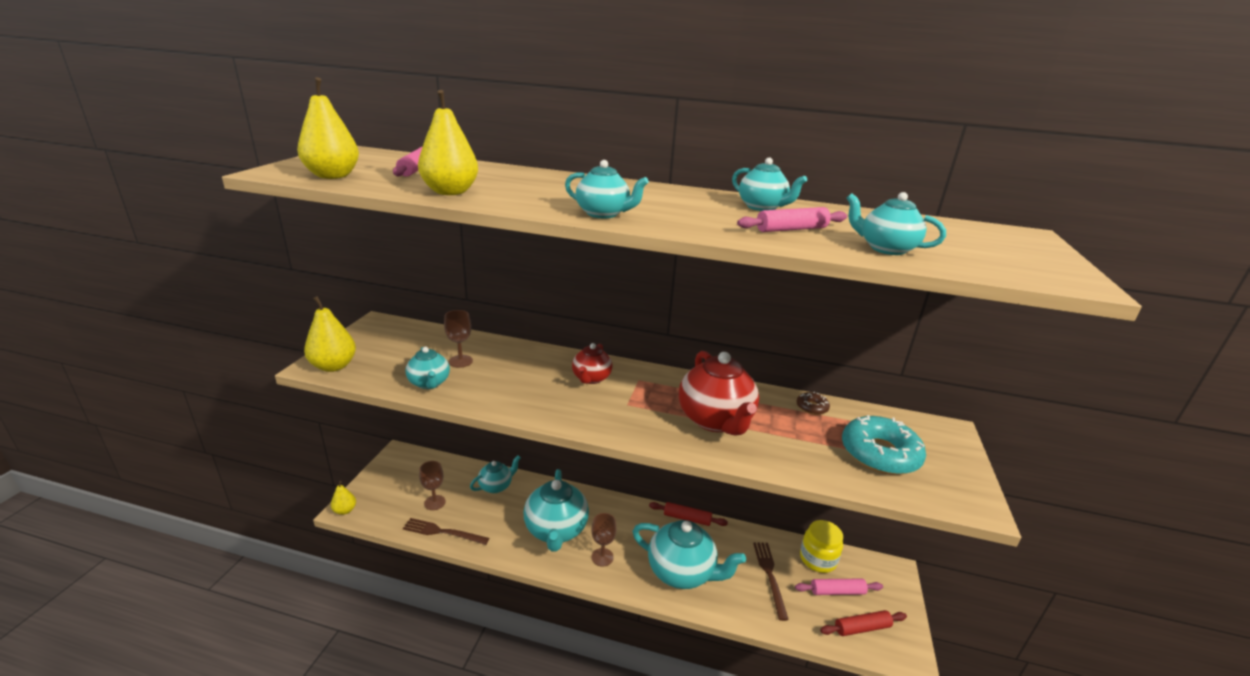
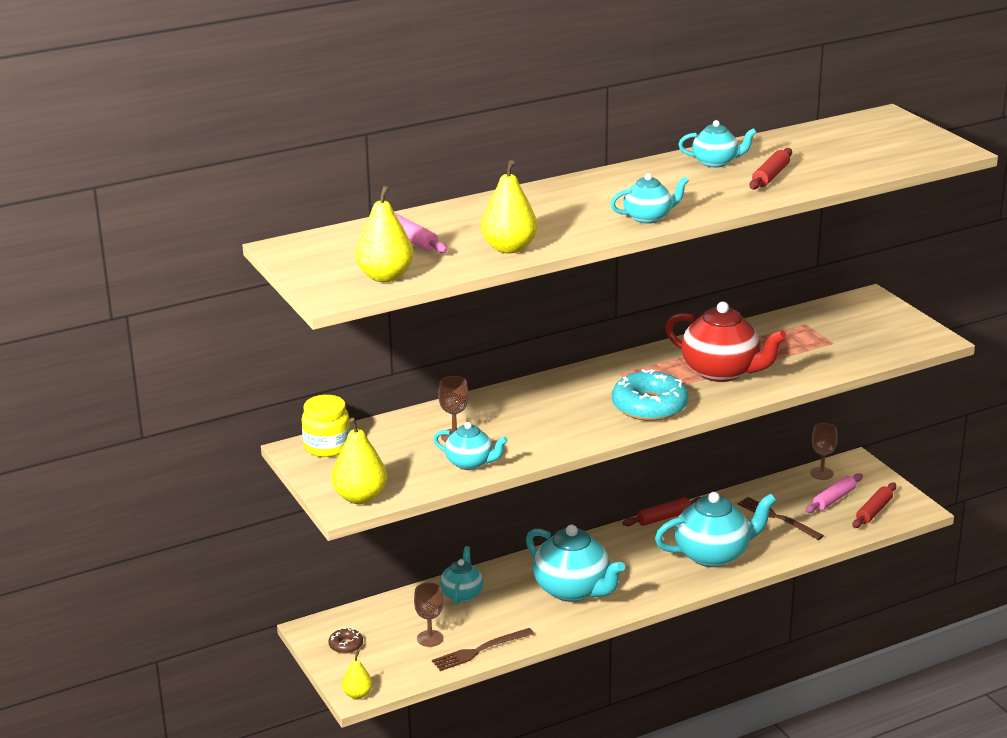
camera: 40 degrees left, 0 degrees up
(591, 378) = (583, 392): red teapot -> none
(602, 557) = (639, 583): brown goblet -> brown goblet (821, 473)
(791, 229) = (770, 176): pink rolling pin -> red rolling pin
(812, 407) = (768, 328): brown donut -> brown donut (346, 645)
(818, 559) = (796, 486): yellow jar -> yellow jar (327, 446)
(880, 454) = (850, 337): turquoise donut -> turquoise donut (649, 406)
(885, 248) = (842, 168): turquoise teapot -> none

